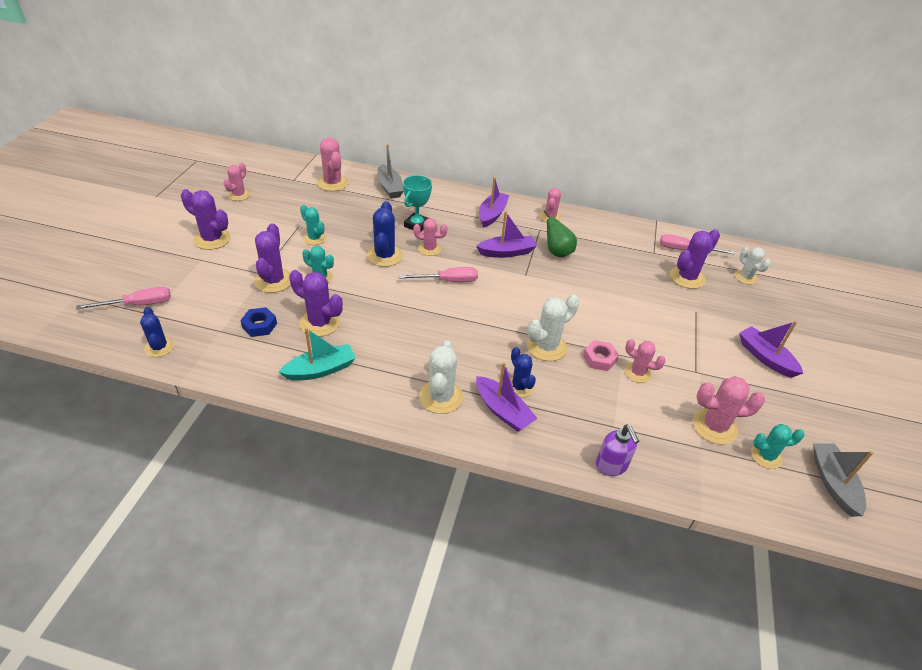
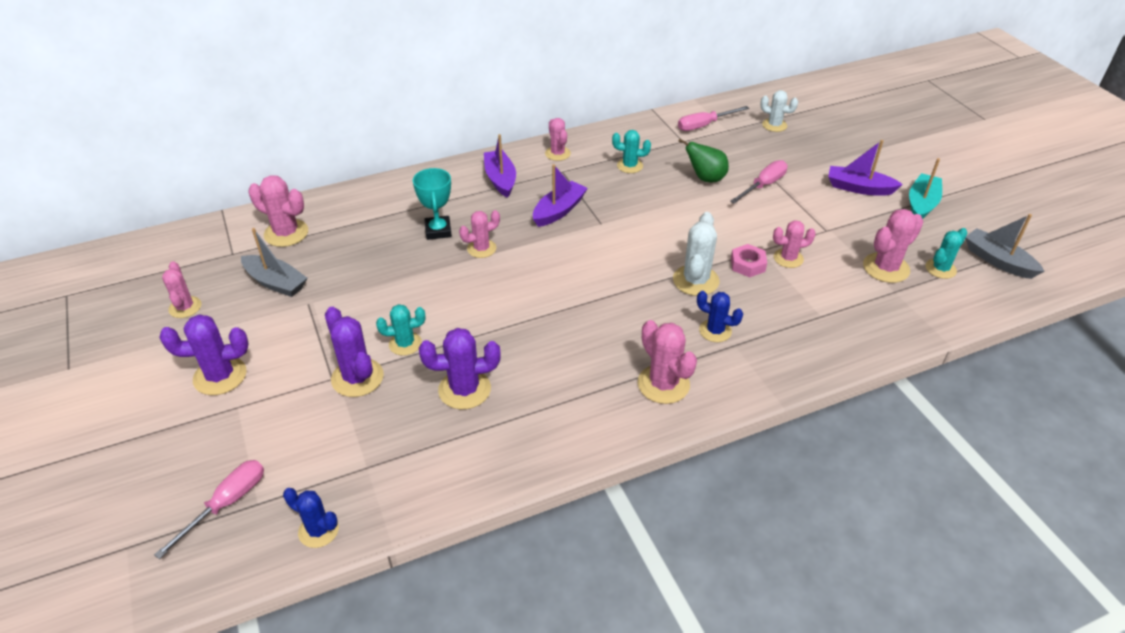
camera: 35 degrees left, 0 degrees up
(259, 325) = (403, 433): blue nut -> none
(314, 238) = (344, 306): turquoise cactus -> turquoise cactus (630, 166)
(320, 370) = (524, 434): turquoise boat -> turquoise boat (921, 204)
(384, 256) = (445, 281): blue cactus -> none
(390, 187) = (359, 205): grey boat -> grey boat (275, 282)
(441, 397) = (663, 384): white cactus -> pink cactus
(448, 281) = (538, 270): pink screwdriver -> pink screwdriver (763, 185)
(503, 410) = (726, 361): purple boat -> none
(557, 252) = (604, 185): green pear -> green pear (705, 178)
(611, 466) = (855, 349): purple soap dispenser -> none
(687, 277) = (733, 150): purple cactus -> none

